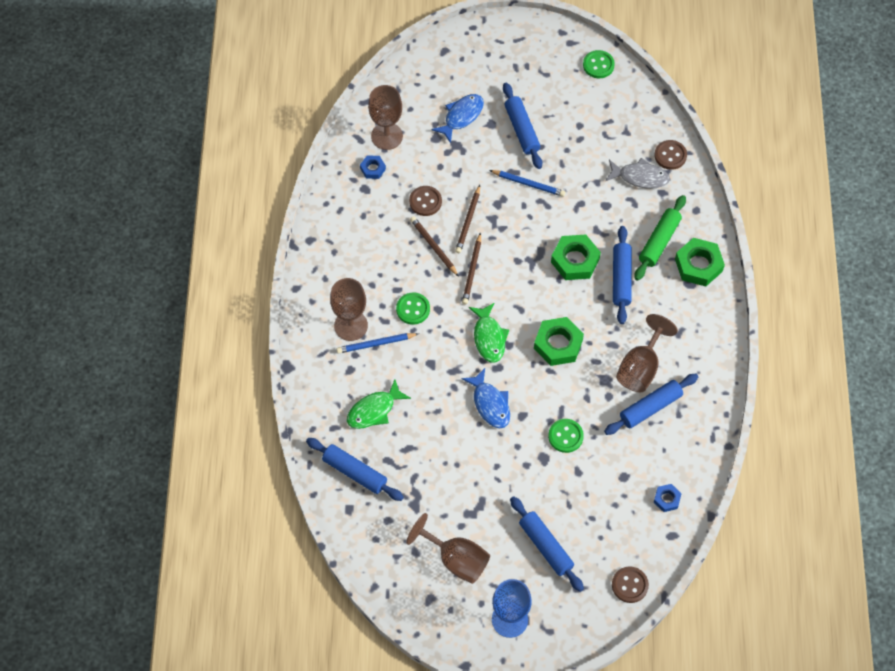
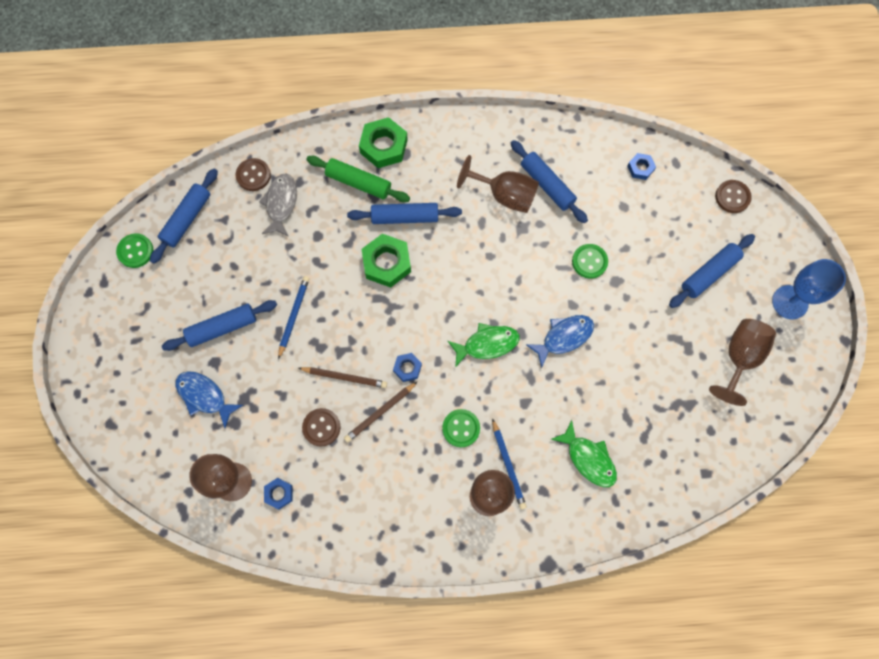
camera: 95 degrees left, 10 degrees up
(354, 472) = (664, 472): blue rolling pin -> blue rolling pin (187, 219)
(472, 271) = (407, 368): brown pencil -> blue nut
(558, 344) = (487, 274): green nut -> none

